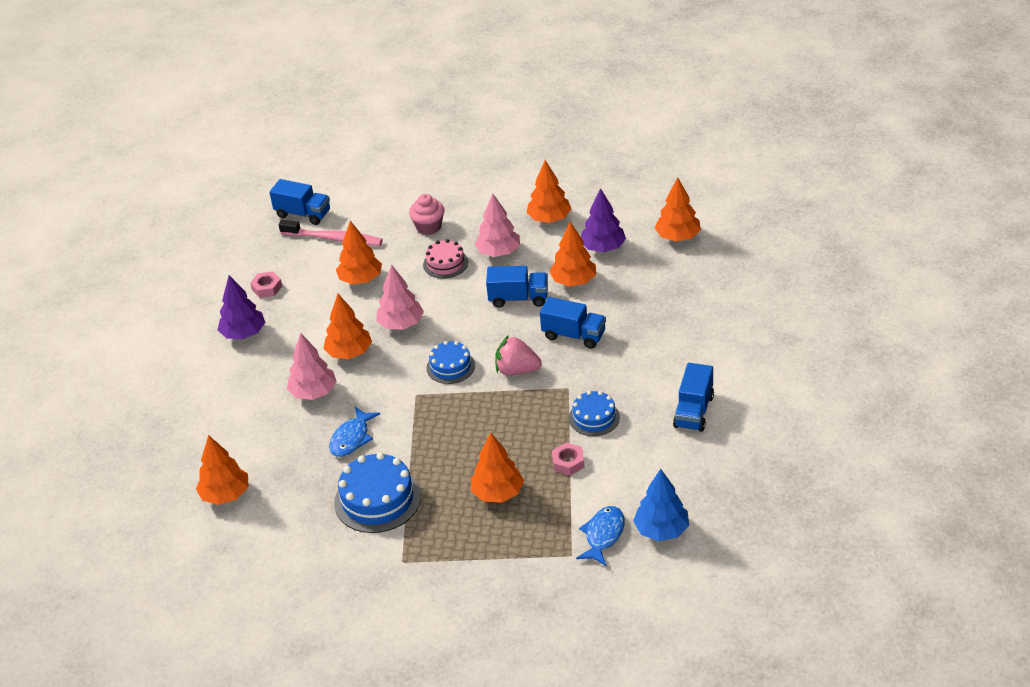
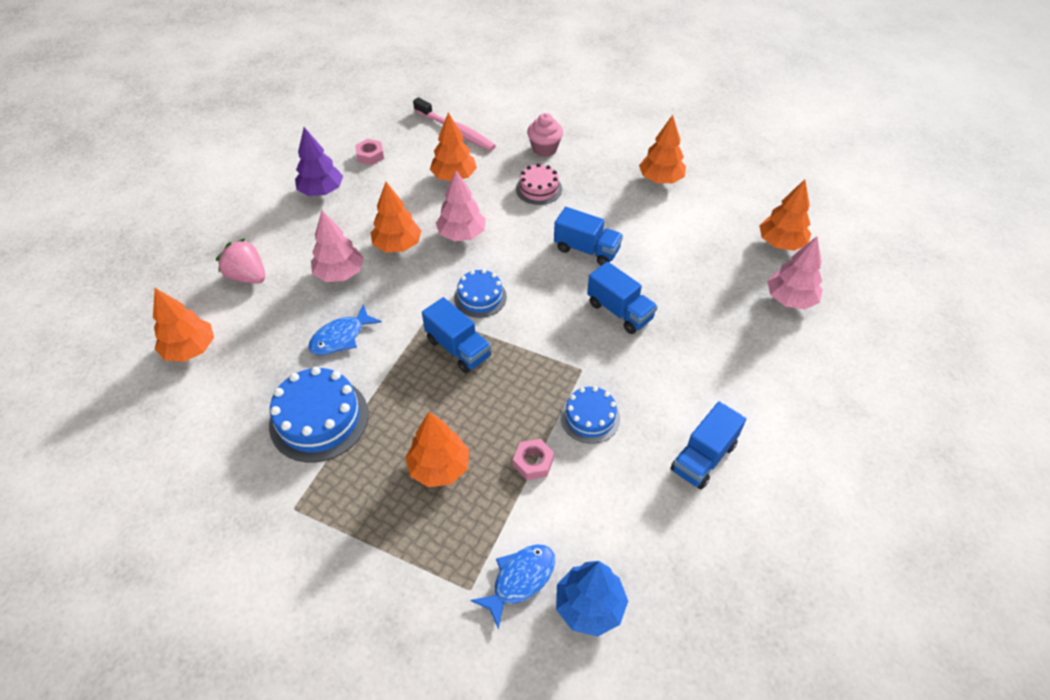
camera: 20 degrees right, 10 degrees up
(303, 214) = (445, 100): blue truck -> blue truck (458, 348)
(499, 252) = (594, 195): pink tree -> pink tree (790, 299)
(517, 370) = (541, 328): pink strawberry -> pink strawberry (248, 276)
(573, 281) = (650, 252): orange tree -> none
(603, 248) = (698, 227): purple tree -> none

